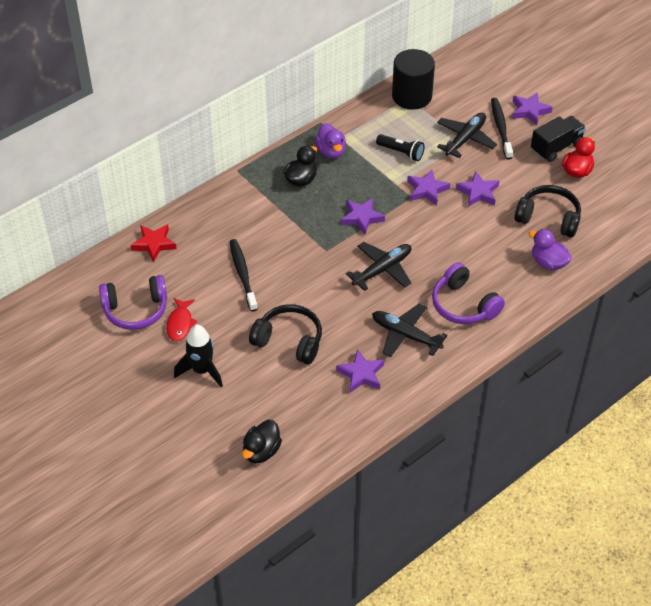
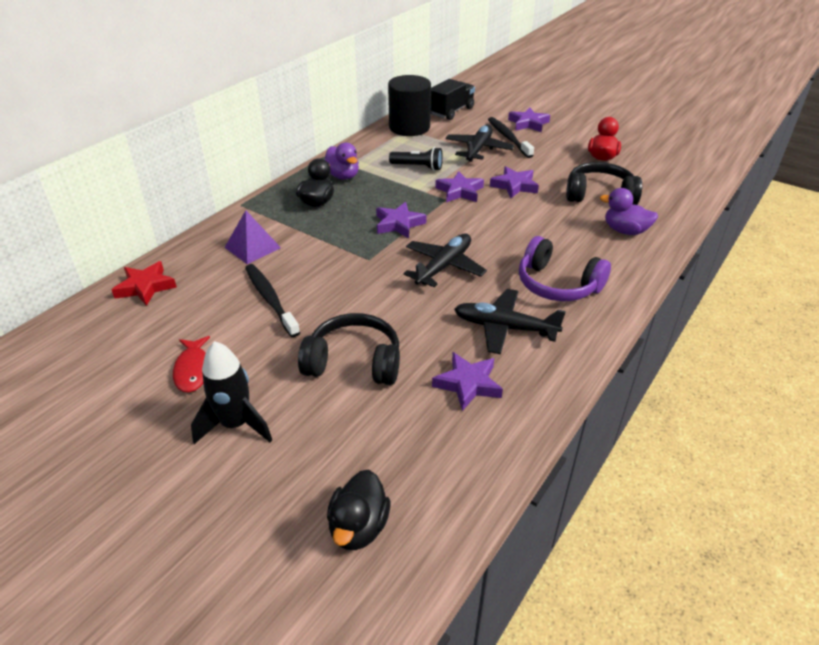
camera: 15 degrees left, 10 degrees down
(136, 310) = (125, 365): purple headphones -> none
(238, 220) = (252, 247): none -> purple pyramid
(556, 147) = (570, 144): black truck -> black truck (451, 111)

